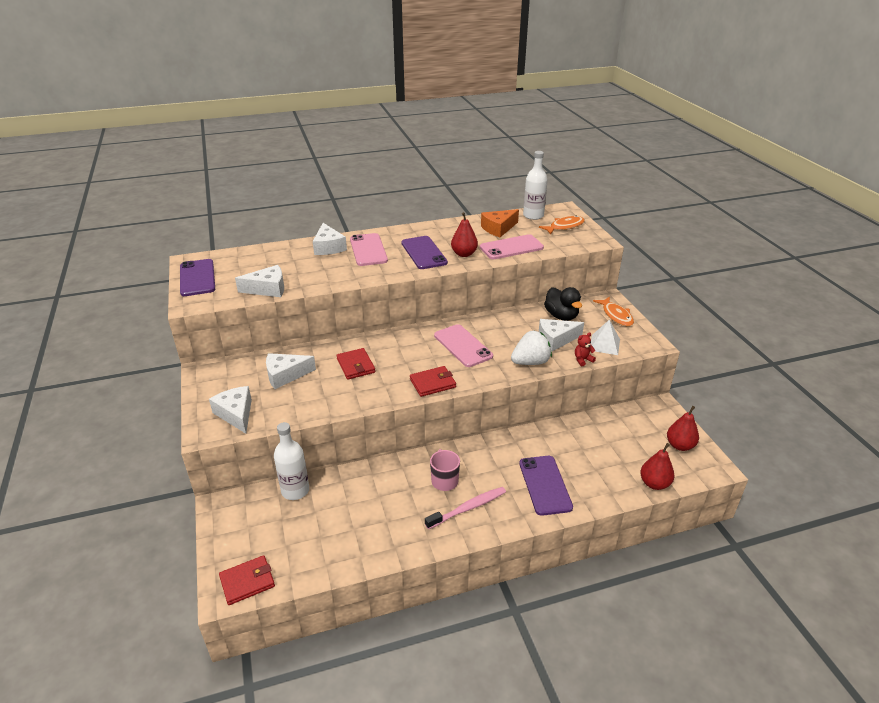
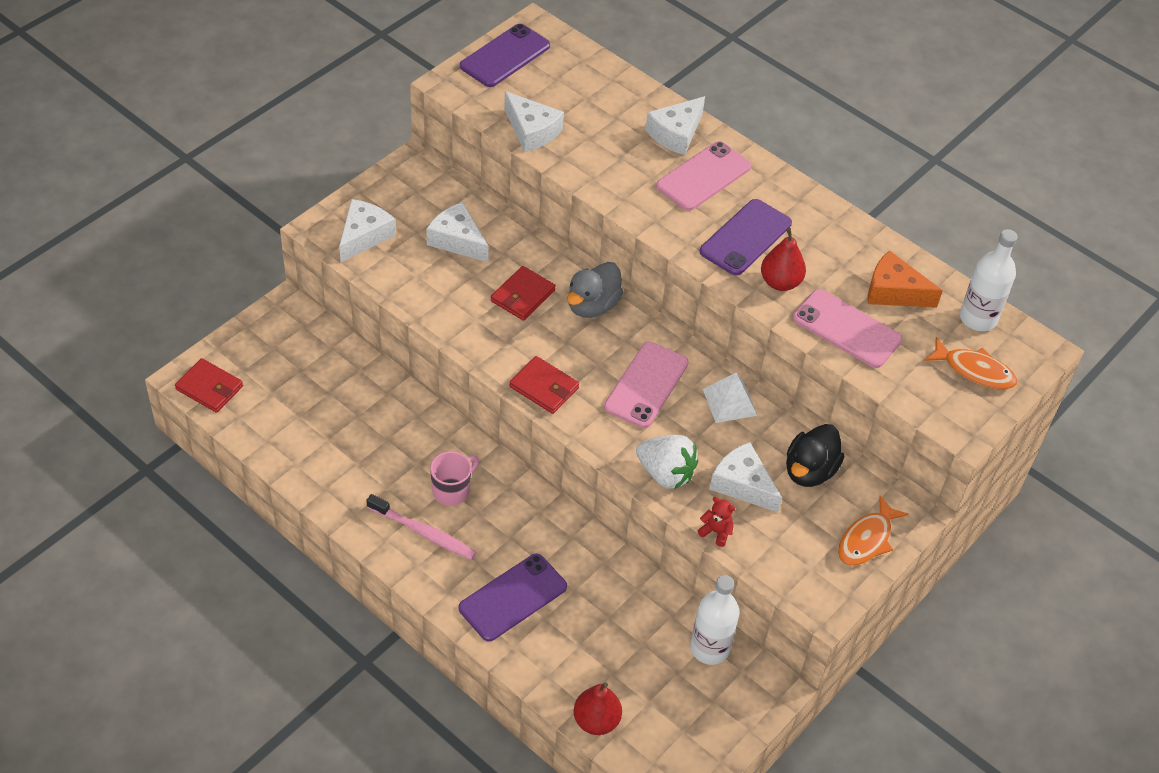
camera: 55 degrees right, 15 degrees up
(295, 490) = (346, 359): white bottle -> white bottle (709, 648)
(389, 343) = (592, 306): none -> grey duck
(604, 344) = (775, 547): white pyramid -> white pyramid (730, 402)
(680, 445) = (697, 734): red pear -> none

